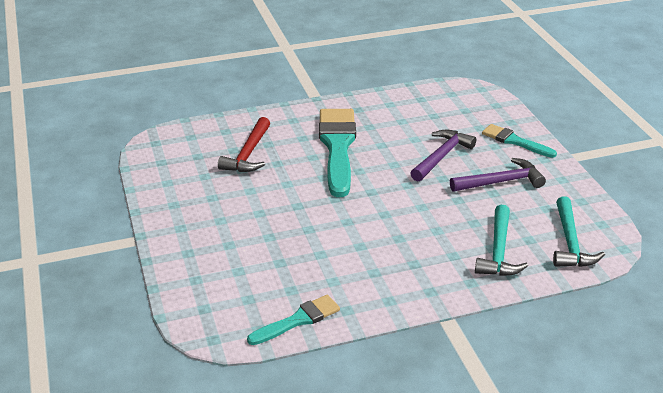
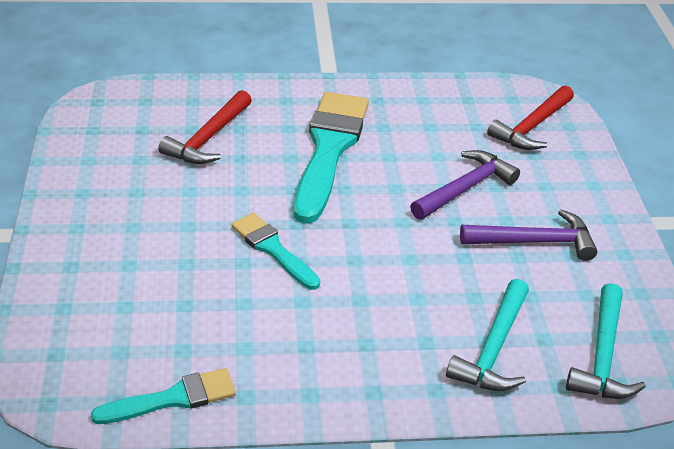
camera: 10 degrees right, 5 degrees up
(472, 109) = (532, 127): none -> red hammer
(514, 141) = (575, 184): turquoise brush -> turquoise brush (273, 249)

